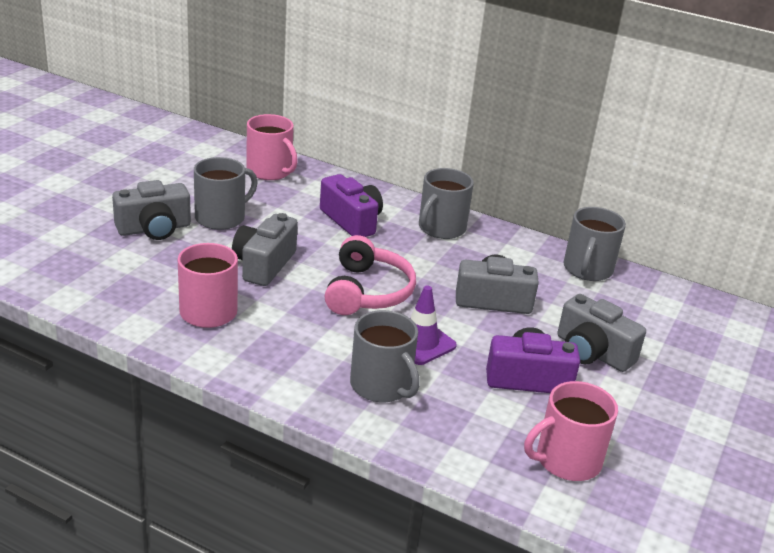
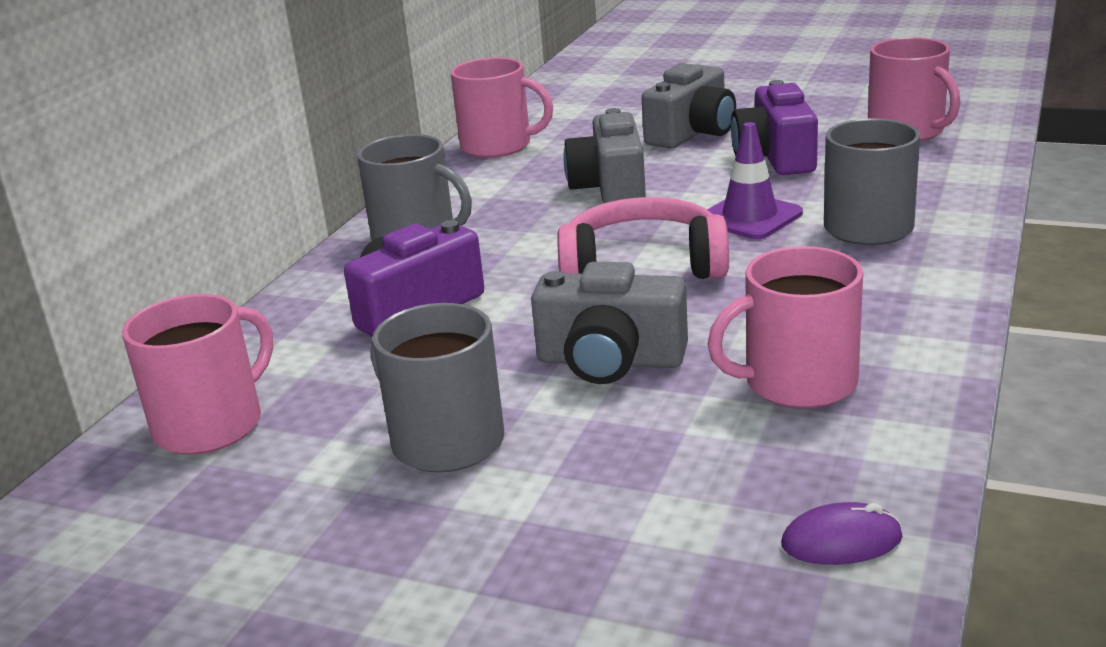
camera: 90 degrees left, 5 degrees down
(83, 292) = (841, 541): none -> purple mouse
(154, 229) = (527, 516): grey camera -> none
(587, 269) = (498, 146): grey mug -> pink mug

